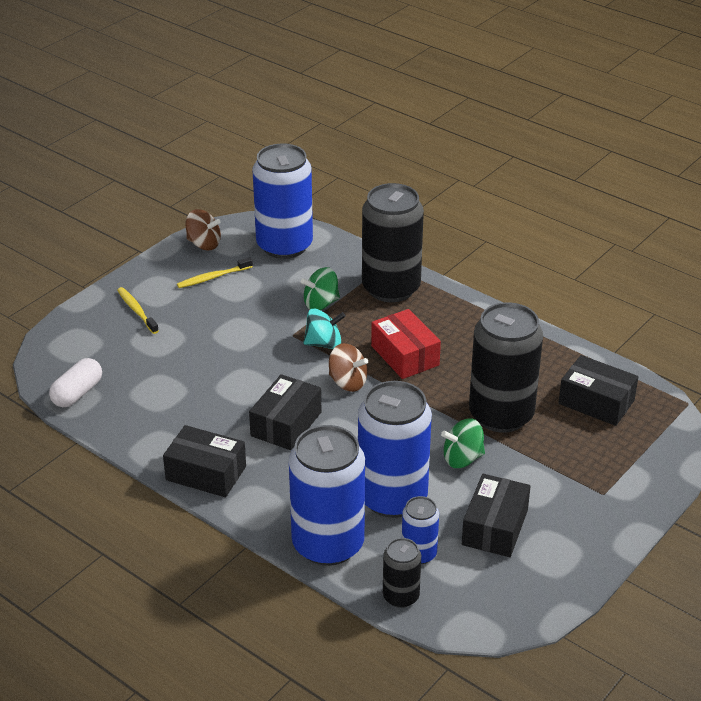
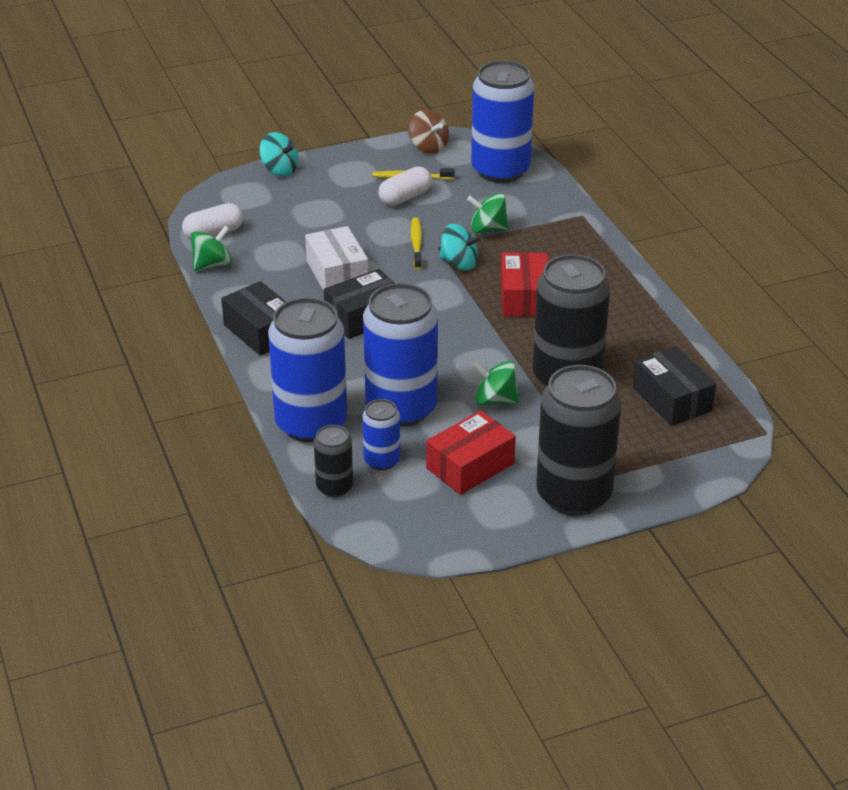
camera: 30 degrees right, 0 degrees up
(86, 309) = (279, 170): none -> turquoise spinning top
(103, 424) = (212, 265): none -> green spinning top
(137, 311) = (320, 184): yellow toothbrush -> yellow toothbrush (416, 244)
(224, 298) = (405, 197): none -> white capsule
(226, 391) = (337, 273): none -> white box
(348, 382) = (450, 302): brown spinning top -> none
(391, 288) = (566, 237): black can -> black can (573, 495)
(495, 527) = (470, 466): black box -> red box

